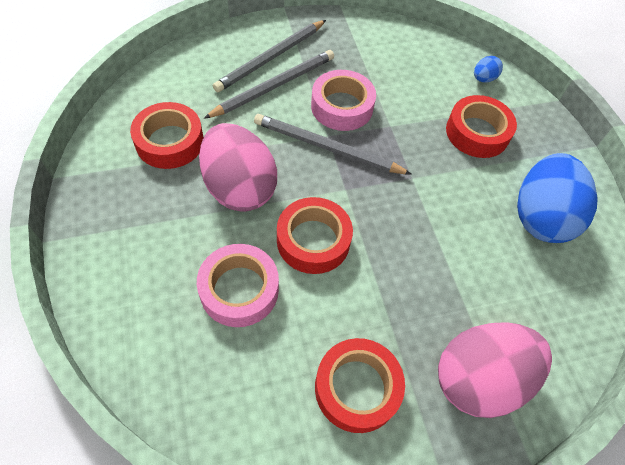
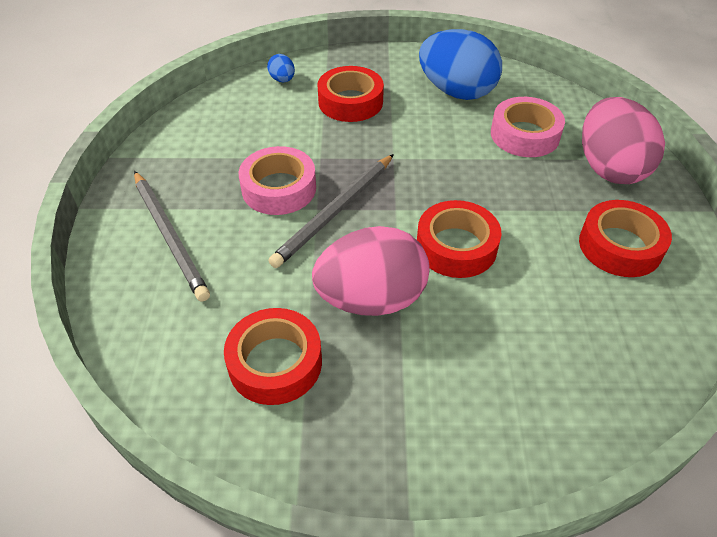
camera: 70 degrees left, 10 degrees down
(239, 290) = (509, 319): pink tape -> pink tape (525, 135)
(273, 86) = (221, 242): grey pencil -> none

